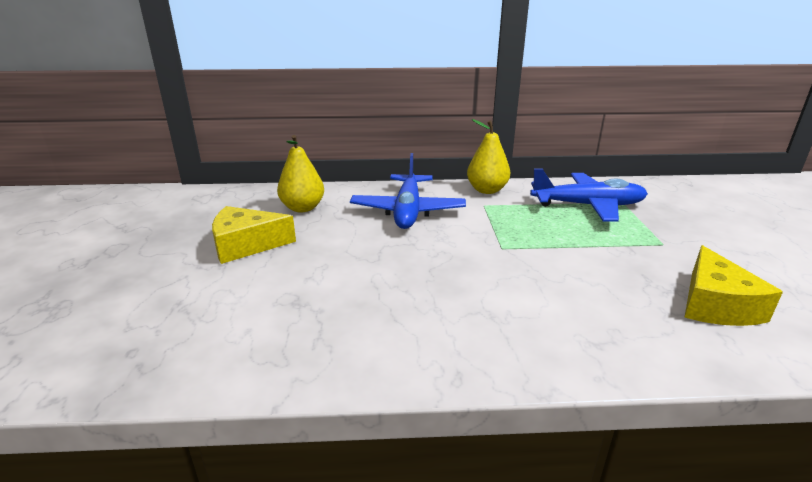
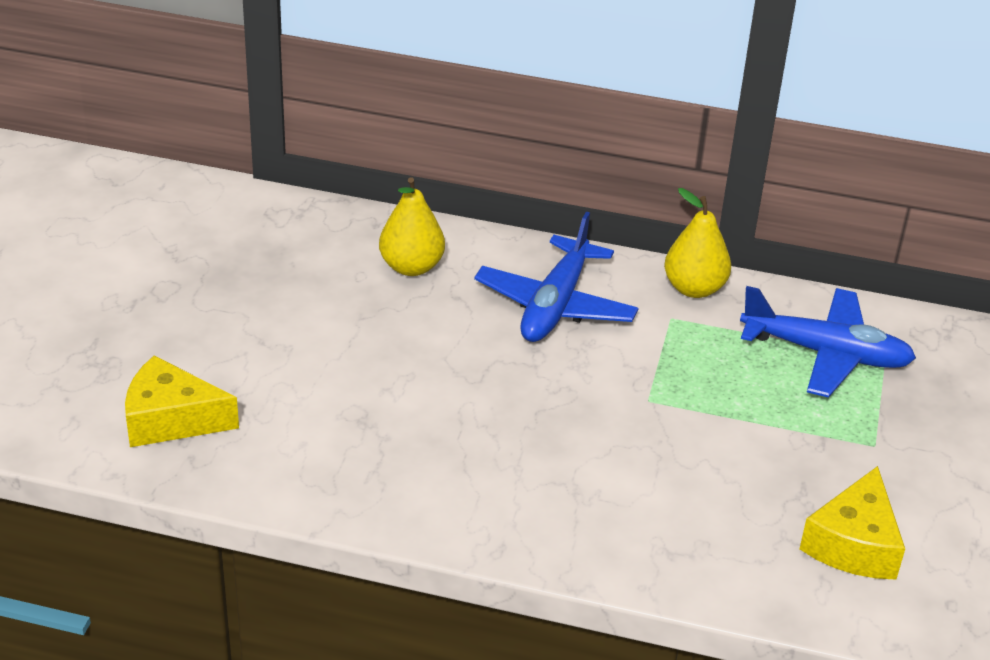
camera: 15 degrees right, 10 degrees up
(246, 245) = (323, 320): yellow cheese -> yellow cheese (171, 419)

